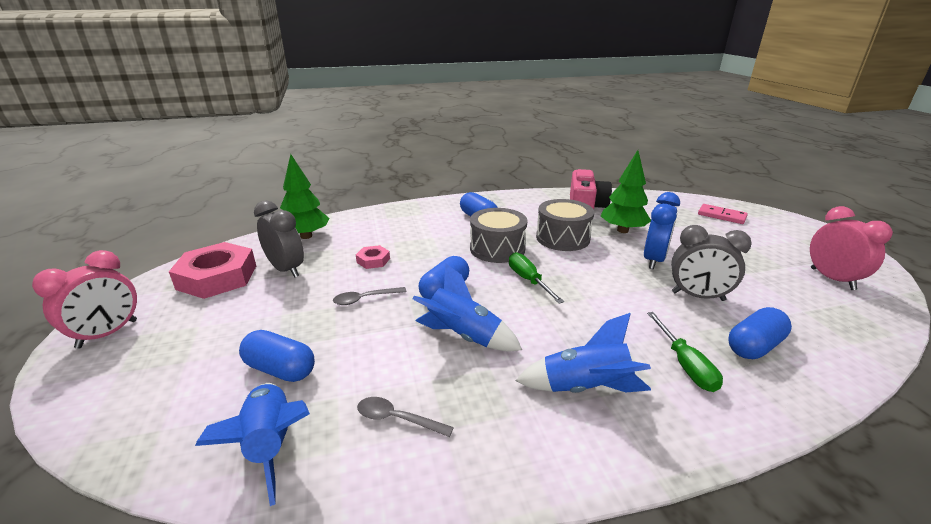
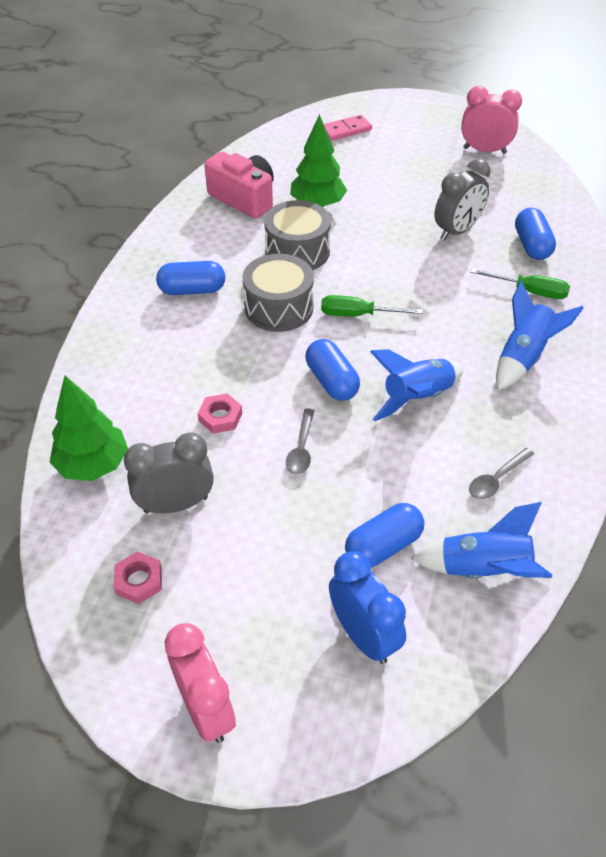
camera: 60 degrees left, 20 degrees up
(217, 277) = (139, 580): pink nut -> pink nut, size x0.47
(654, 260) = (386, 219): blue clock -> blue clock (363, 635)

